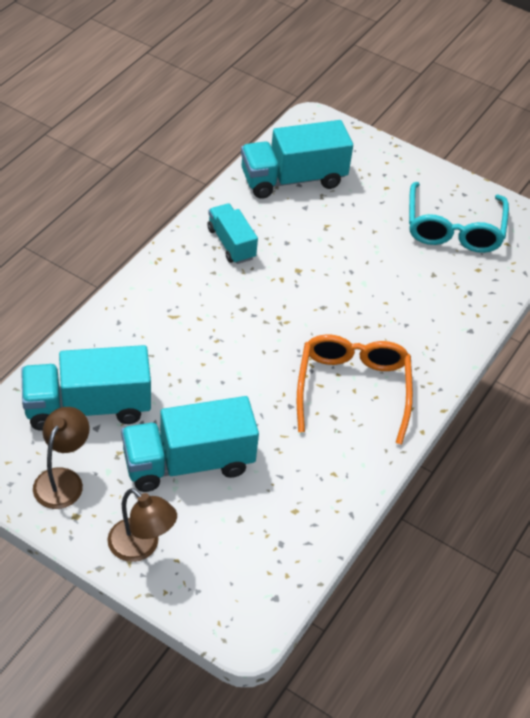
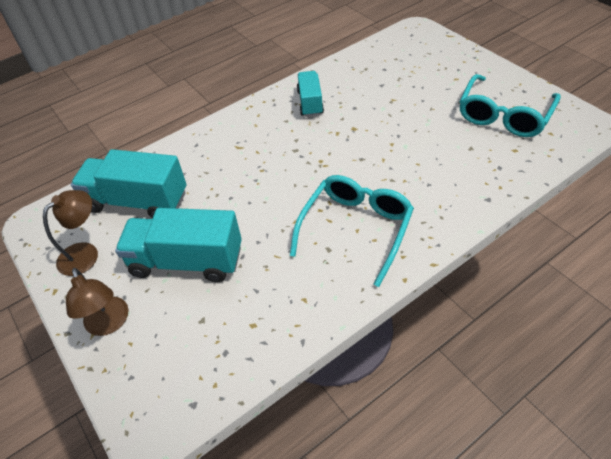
camera: 30 degrees right, 0 degrees up
(293, 179) = (381, 65): turquoise truck -> none
(352, 390) = (355, 229): orange glasses -> turquoise glasses

